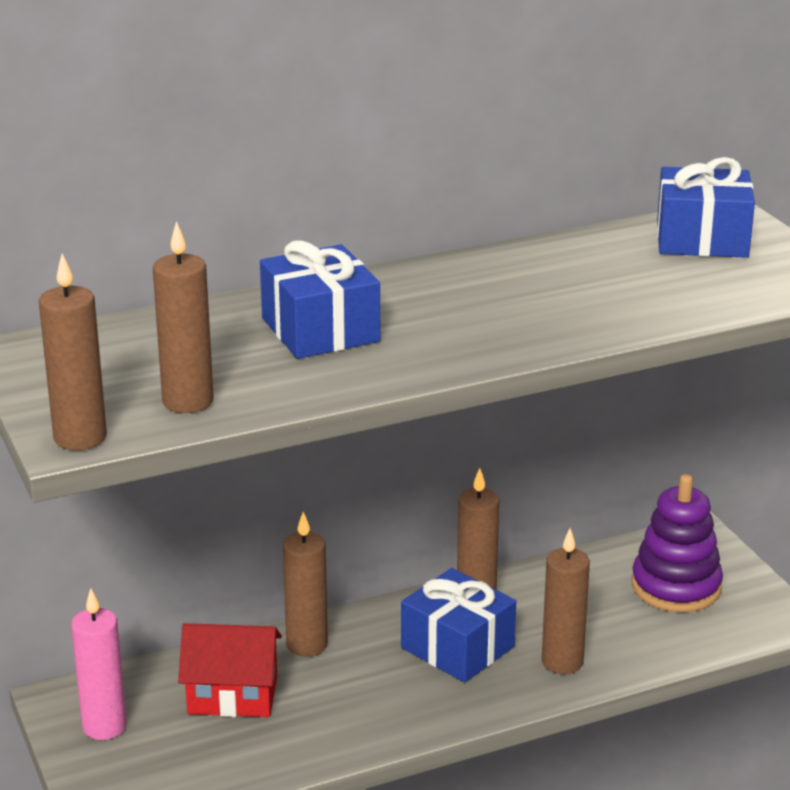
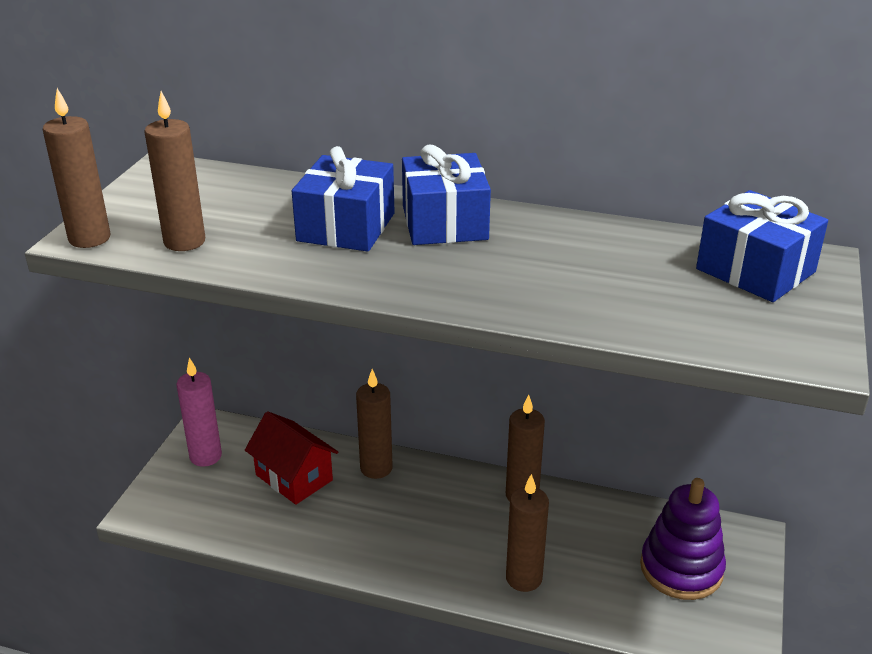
camera: 40 degrees right, 5 degrees up
(457, 647) = (466, 525): blue gift -> blue gift (444, 223)

